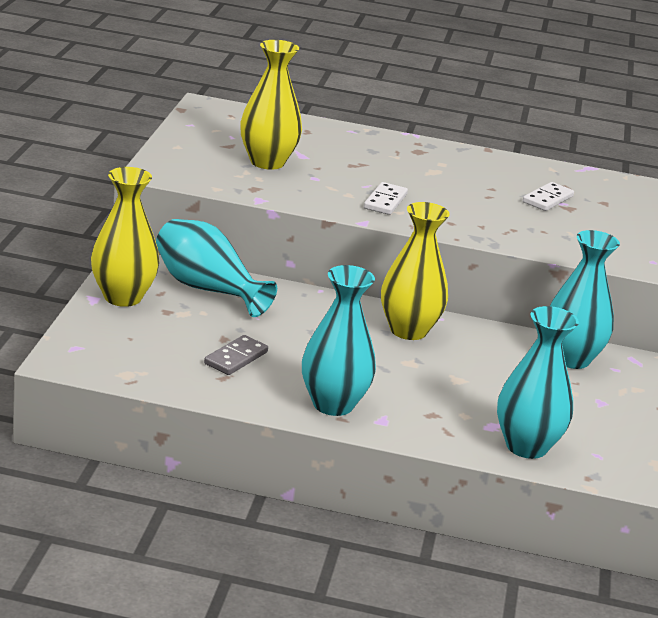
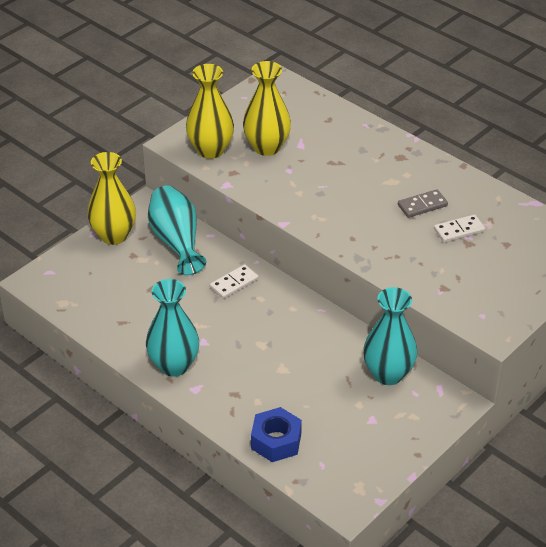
camera: 35 degrees right, 15 degrees up
(236, 358) = (144, 308): grey domino -> grey domino (422, 205)
(385, 201) = (321, 205): white domino -> white domino (234, 283)
(408, 330) = (287, 315): yellow vase -> yellow vase (210, 150)
(526, 446) = (276, 441): turquoise vase -> blue nut

